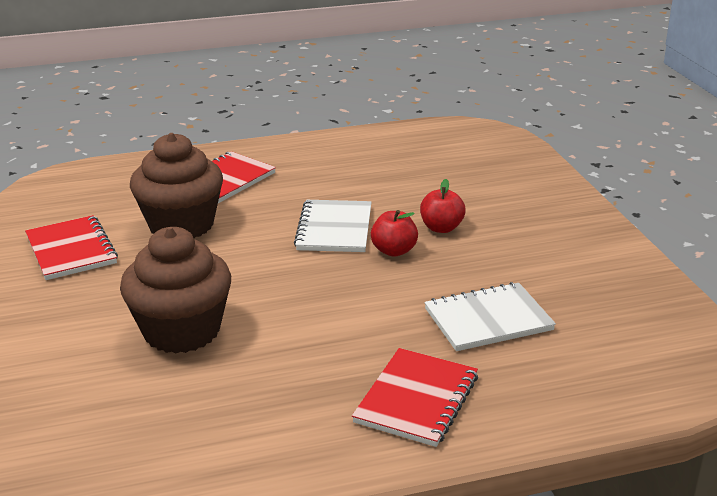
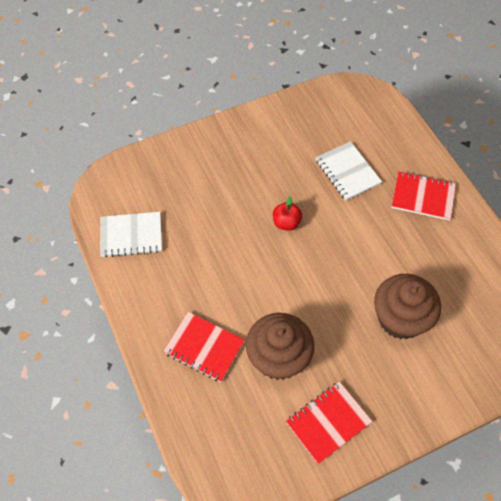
camera: 100 degrees left, 30 degrees up
(334, 229) = (265, 260): white notebook -> white notebook (131, 235)
(441, 228) = (253, 201): red apple -> none

